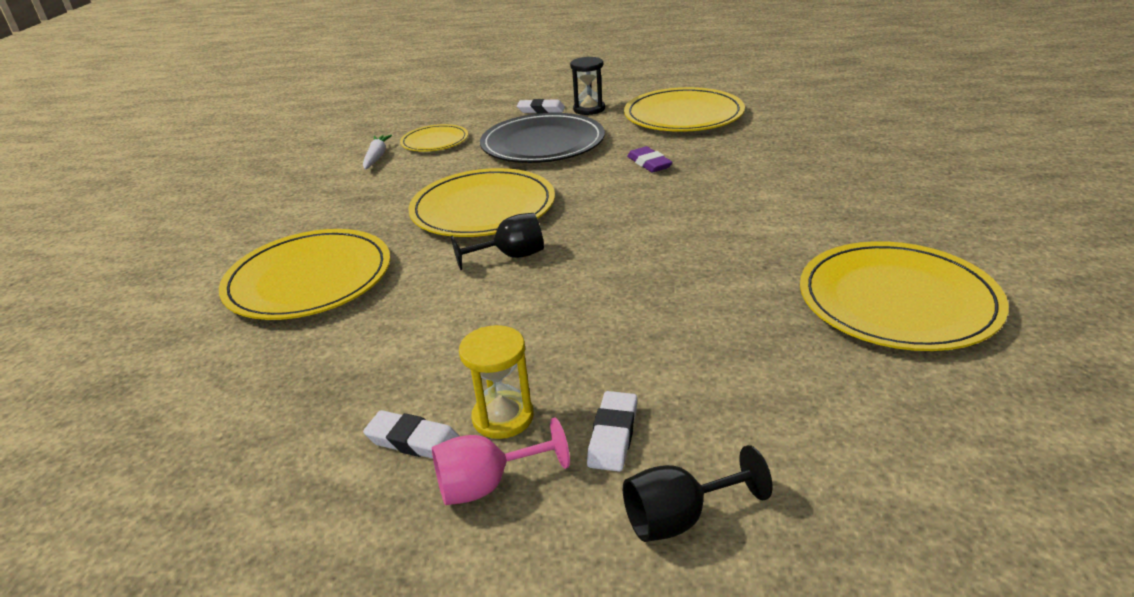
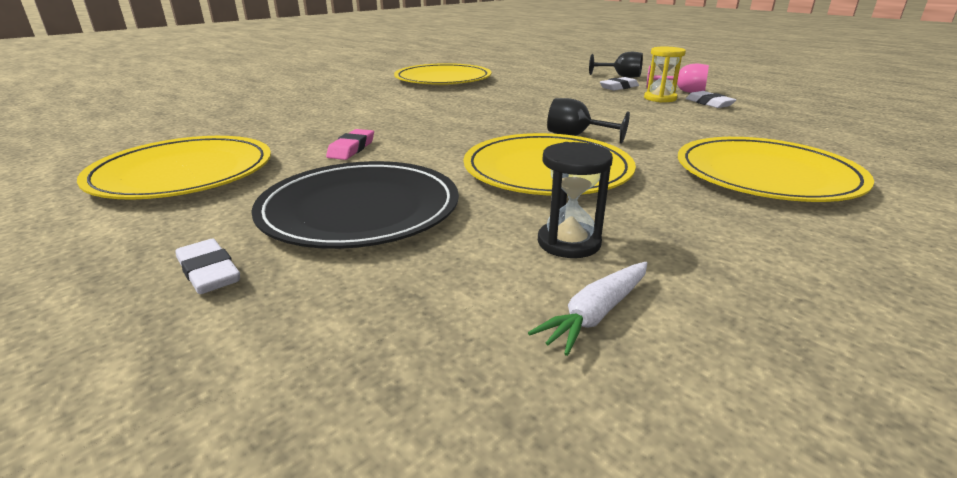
camera: 140 degrees left, 5 degrees down
(435, 141) = (459, 297): yellow plate -> none
(589, 109) = (183, 233): black hourglass -> black hourglass (569, 242)
(649, 163) = (351, 149): purple eraser -> pink eraser

